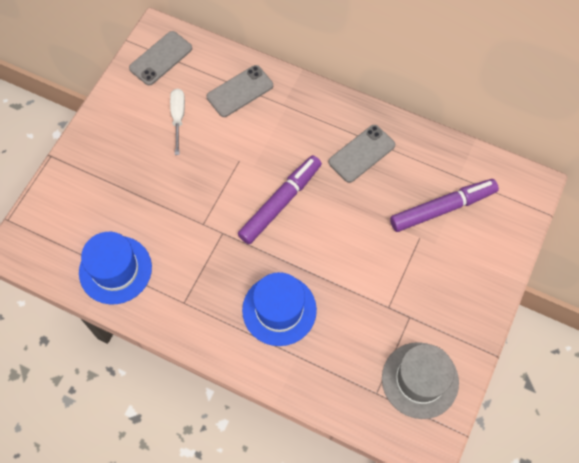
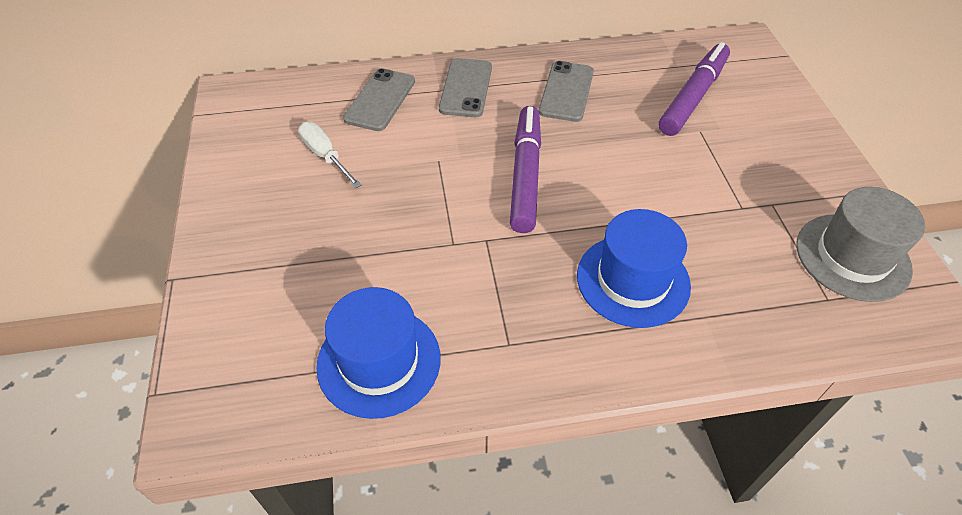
camera: 35 degrees left, 15 degrees down
(161, 58) = (255, 112): grey phone -> grey phone (466, 88)

